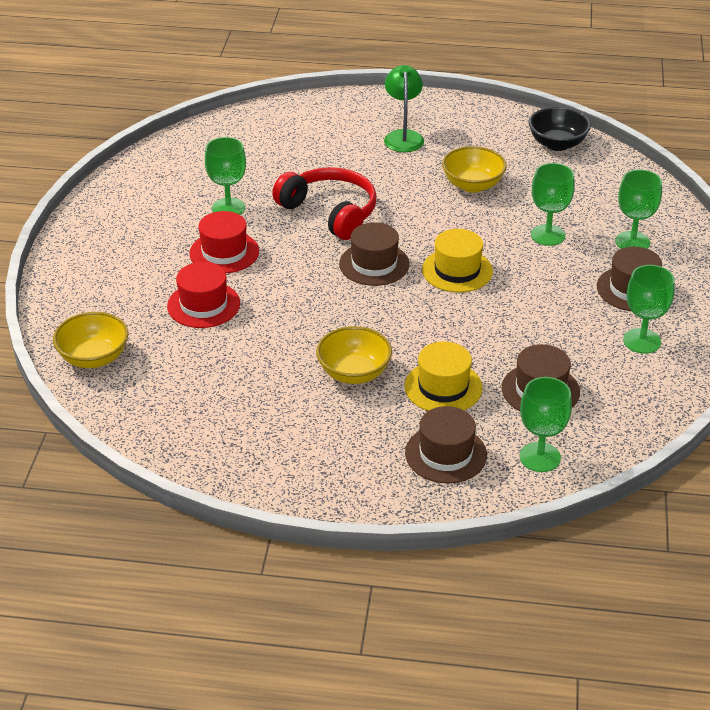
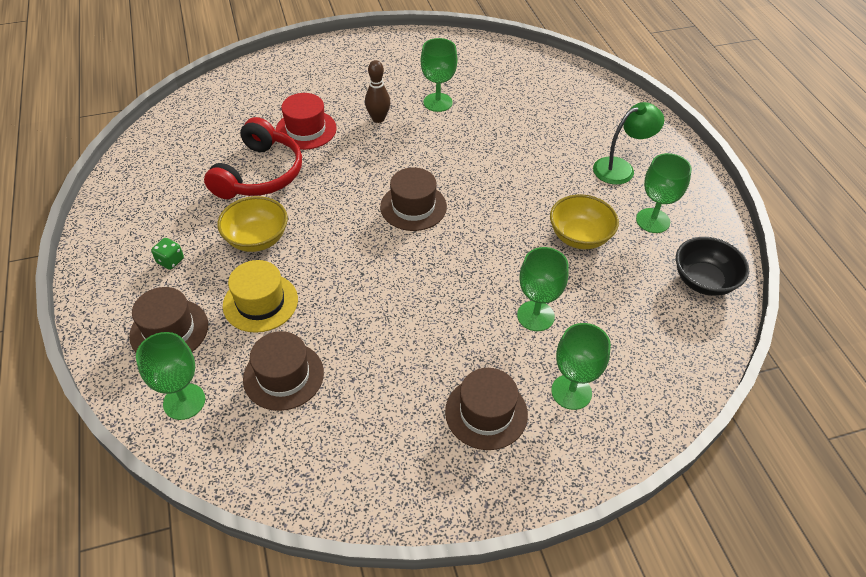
camera: 65 degrees right, 10 degrees up
(94, 358) = (219, 99): yellow bowl -> none
(224, 252) = (378, 119): red hat -> brown bowling pin
(330, 212) = (471, 158): red headphones -> red headphones (260, 174)
(348, 439) = (170, 261): none -> green dice
(457, 270) = (436, 264): yellow hat -> none
(642, 341) = (399, 443): green goblet -> green goblet (652, 220)

